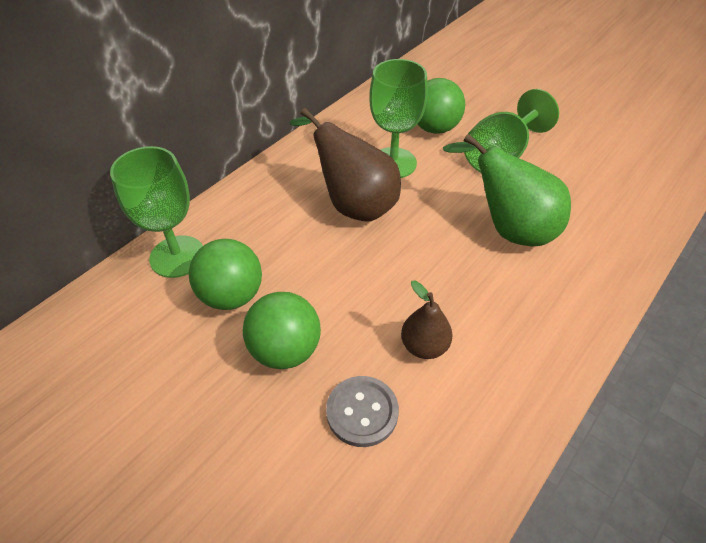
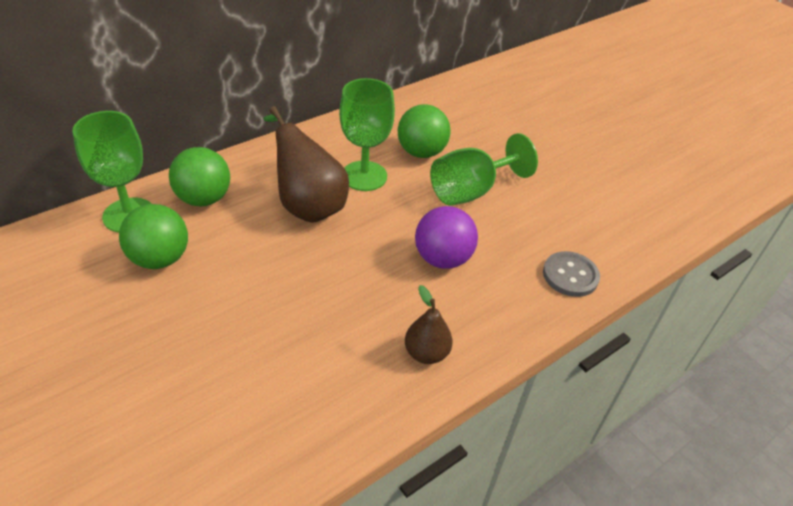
camera: 10 degrees right, 5 degrees down
(285, 350) = (183, 315): green ball -> green ball (204, 199)
(362, 412) = (224, 382): grey button -> grey button (570, 275)
(424, 346) = (307, 341): brown pear -> brown pear (426, 353)
(509, 228) = (442, 259): green pear -> purple ball

